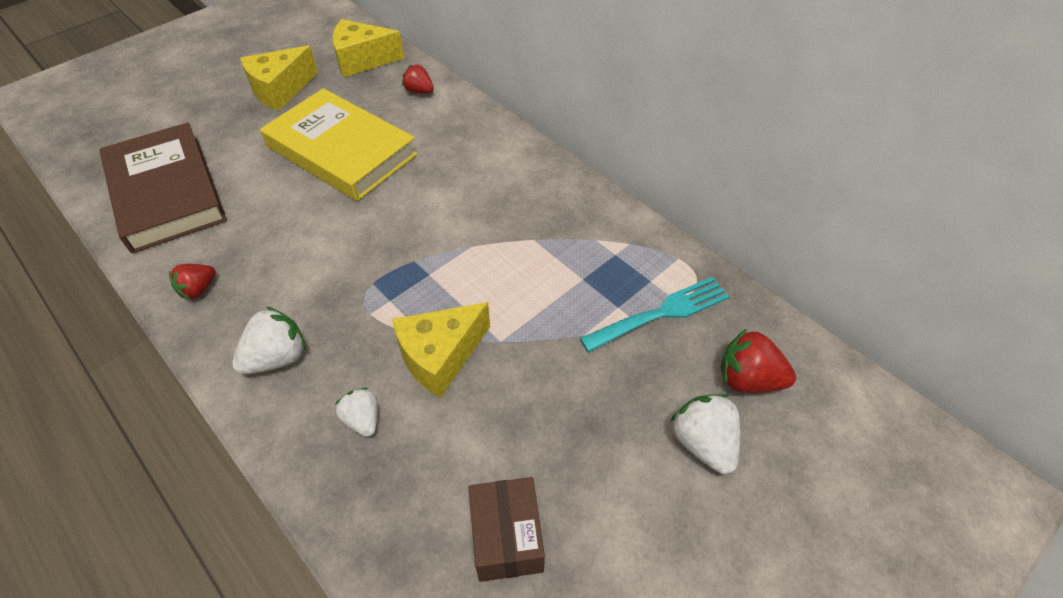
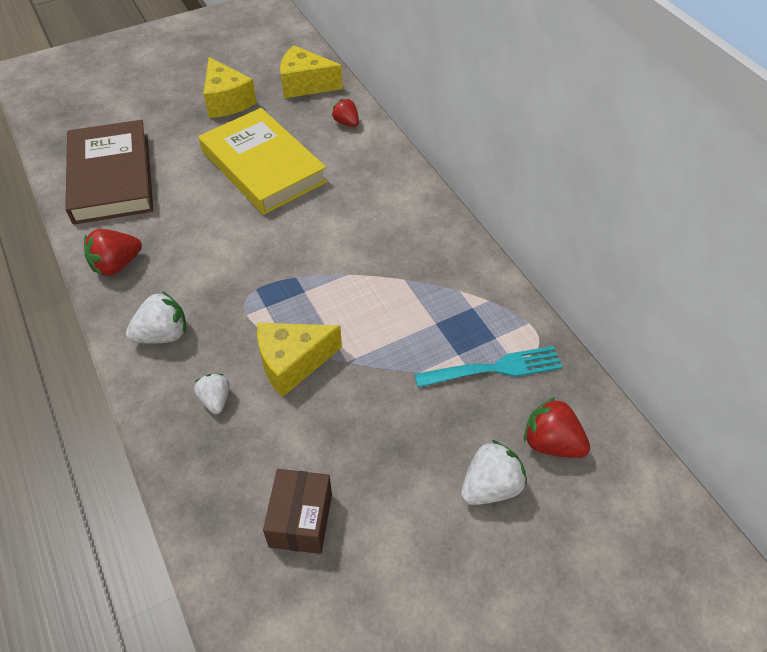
camera: 15 degrees right, 0 degrees up
(198, 289) = (116, 265): red strawberry -> red strawberry, size x1.55
(280, 90) = (227, 101): yellow cheese -> yellow cheese turned 90 degrees counterclockwise
(703, 443) = (490, 486): white strawberry -> white strawberry turned 60 degrees clockwise

